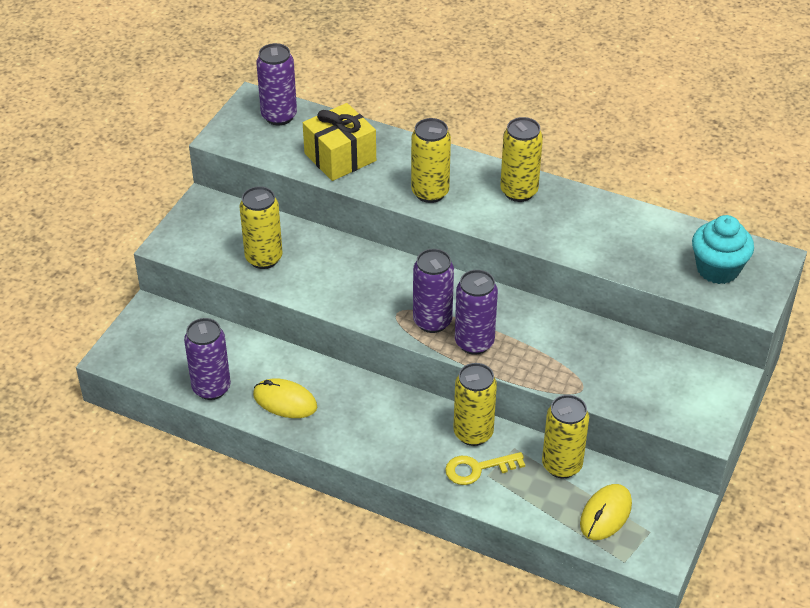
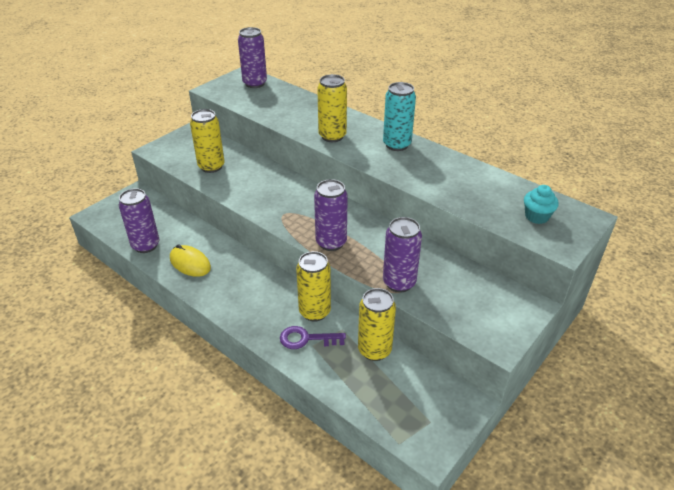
camera: 15 degrees right, 5 degrees down
(340, 157) = (281, 109): yellow gift -> none
(432, 321) = (306, 223): purple can -> purple can (399, 283)
(477, 469) = (306, 339): yellow key -> purple key
(519, 191) = (397, 145): yellow can -> turquoise can
(605, 514) = (396, 398): yellow mouse -> none
(717, 269) = (536, 216): turquoise cupcake -> turquoise cupcake, size x0.66

